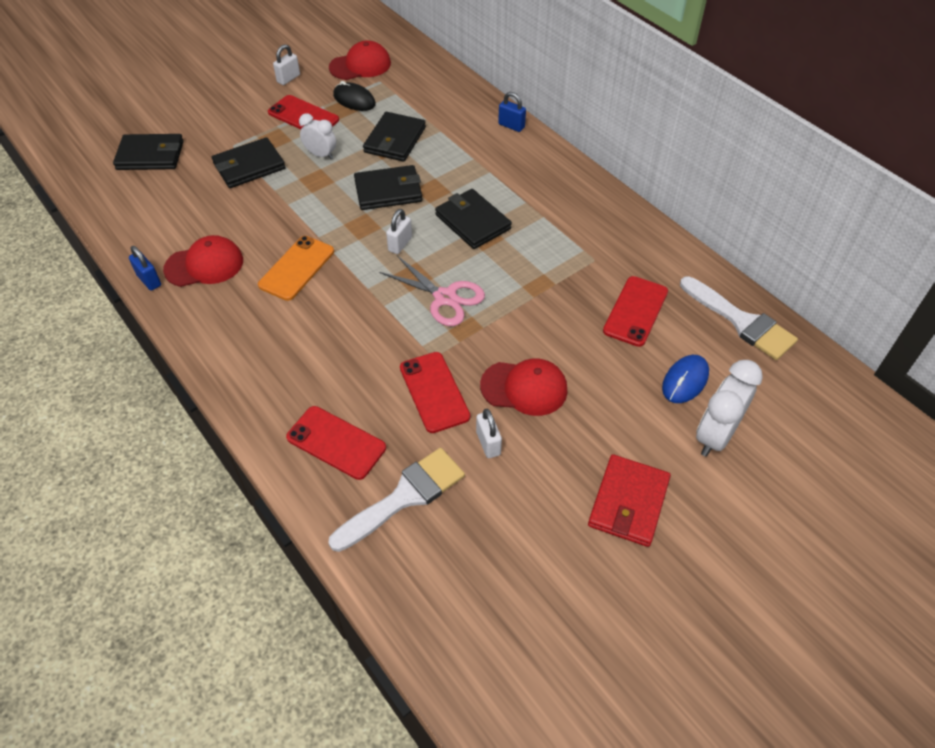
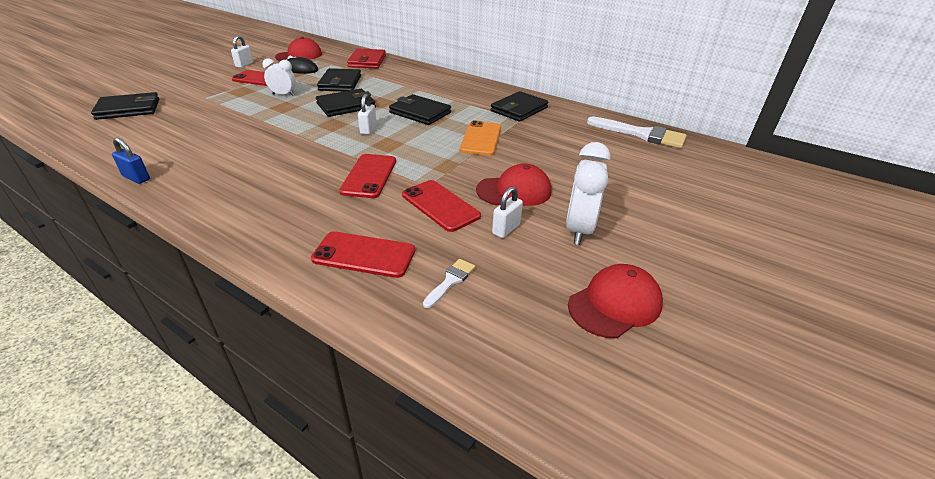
camera: 20 degrees left, 15 degrees down
(204, 265) = (193, 161): red cap -> red cap (615, 304)
(249, 166) = (222, 106): black wallet -> black wallet (519, 109)
(296, 268) = (283, 152): orange phone -> orange phone (481, 138)
(404, 497) = (450, 281): white brush -> white brush, size x0.49
(445, 297) = (419, 152): pink scissors -> none
(488, 443) = (506, 229): white padlock -> white padlock turned 75 degrees clockwise
(511, 126) = (423, 70): blue padlock -> none
(628, 502) = (646, 244): red wallet -> red wallet (367, 61)
(635, 311) = (567, 139): red phone -> red phone (369, 176)
(685, 381) = (630, 168): blue mouse -> none
(715, 435) = (676, 192): white clock -> white clock (579, 230)

